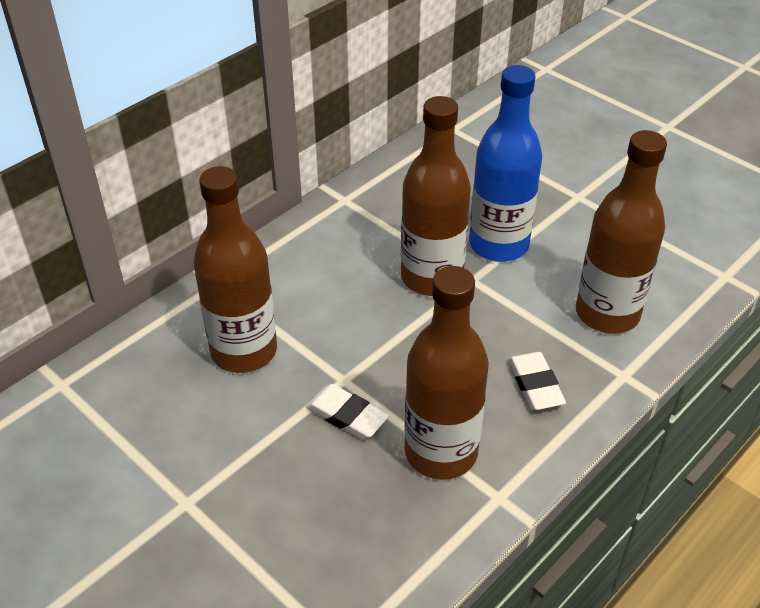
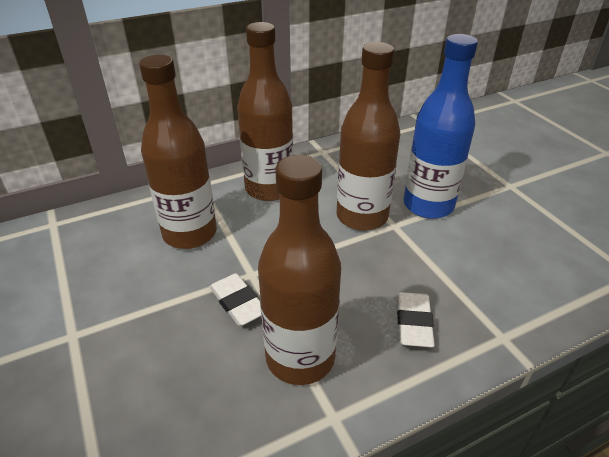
camera: 20 degrees right, 5 degrees down
(607, 314) = (505, 280): brown bottle -> brown bottle (269, 189)

